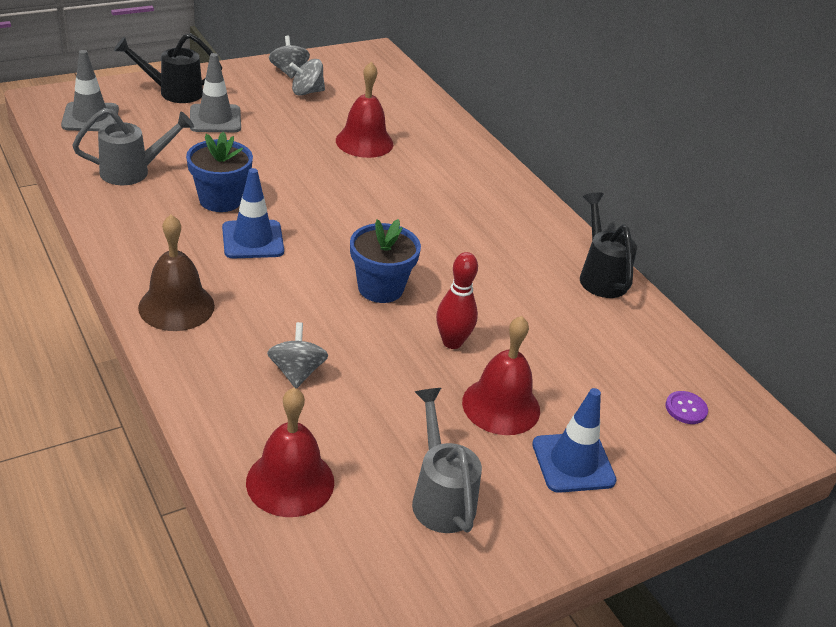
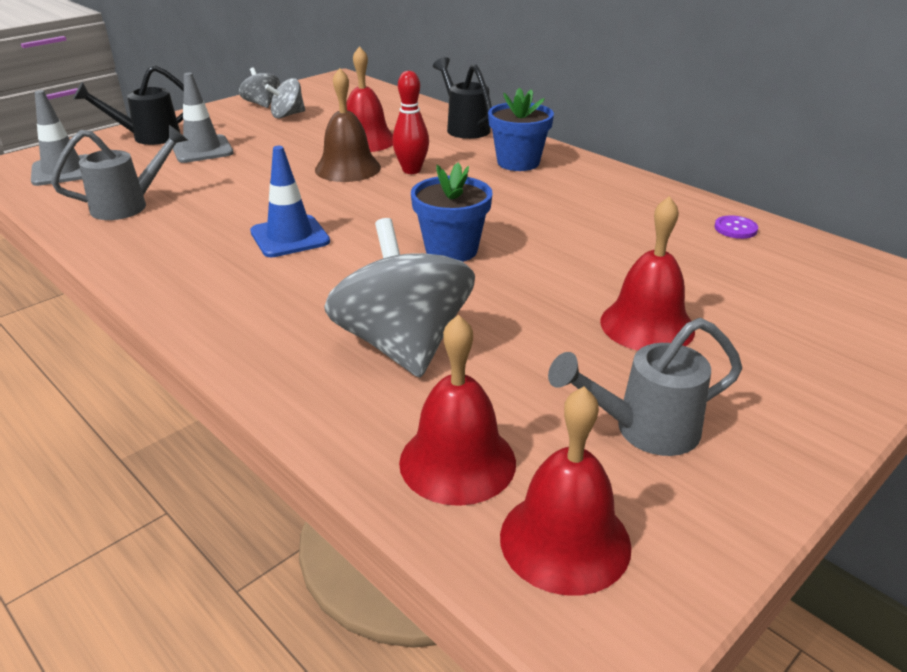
camera: 10 degrees left, 5 degrees down
(176, 306) = (229, 313): brown bell -> brown bell (347, 168)
(220, 200) = (238, 211): blue flower pot -> blue flower pot (518, 162)
(297, 372) = (403, 345): grey spinning top -> grey spinning top, size x1.99
(334, 561) = (565, 540): none -> red bell
(440, 496) = (643, 430): grey watering can -> grey watering can turned 75 degrees counterclockwise
(452, 342) = (556, 280): red bowling pin -> red bowling pin (411, 170)
(573, 462) = (761, 360): blue traffic cone -> none
(600, 276) = (662, 196): black watering can -> black watering can (464, 127)
(686, 409) = (830, 285): purple button -> purple button (735, 229)

